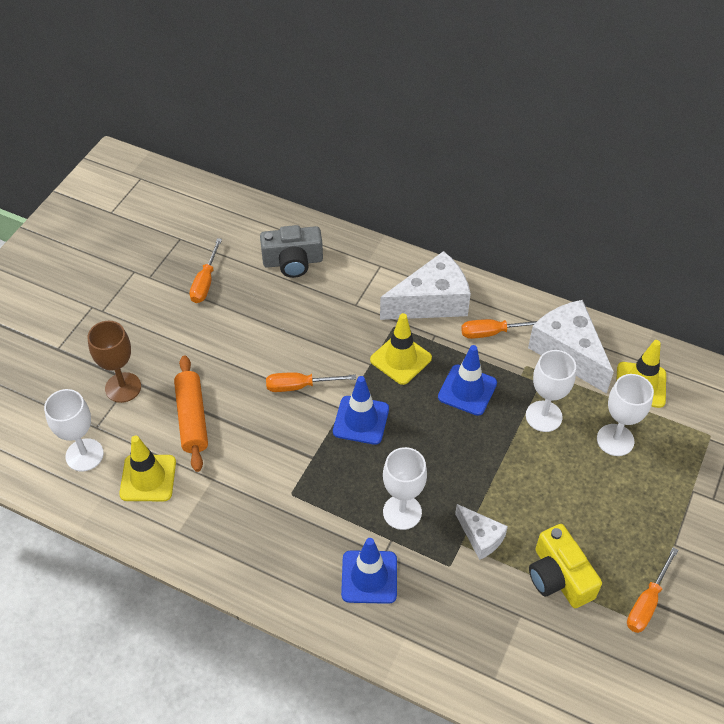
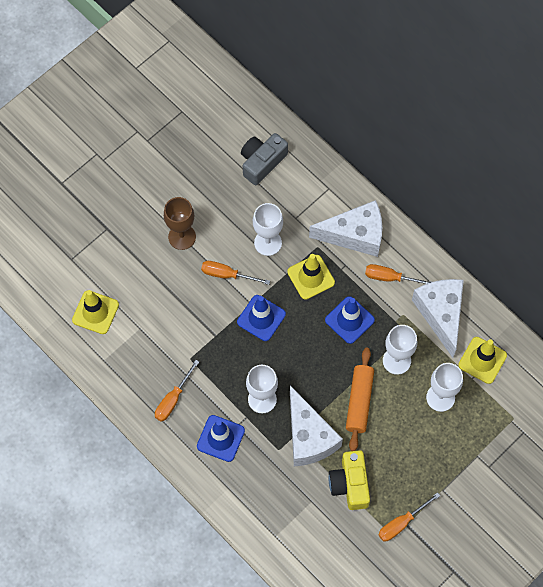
camera: 20 degrees right, 15 degrees up
(84, 455) = (57, 279): white goblet -> white goblet (268, 243)
(123, 387) = (99, 232): brown goblet -> brown goblet (182, 237)
(192, 418) = (141, 275): orange rolling pin -> orange rolling pin (359, 401)
(205, 282) = (188, 159): orange screwdriver -> orange screwdriver (173, 399)
(293, 262) = (262, 162): grey camera -> grey camera turned 120 degrees clockwise
(480, 537) = (309, 437): white cheese -> white cheese, size x1.86

